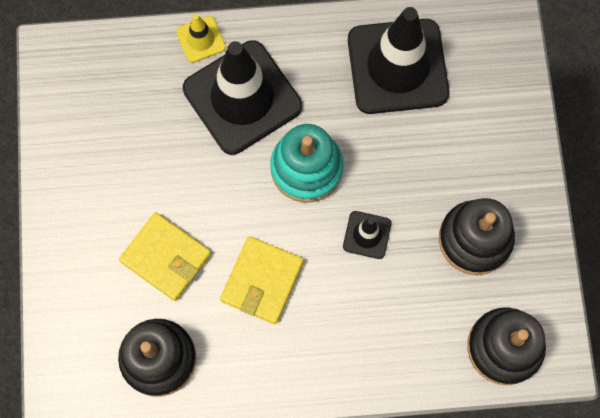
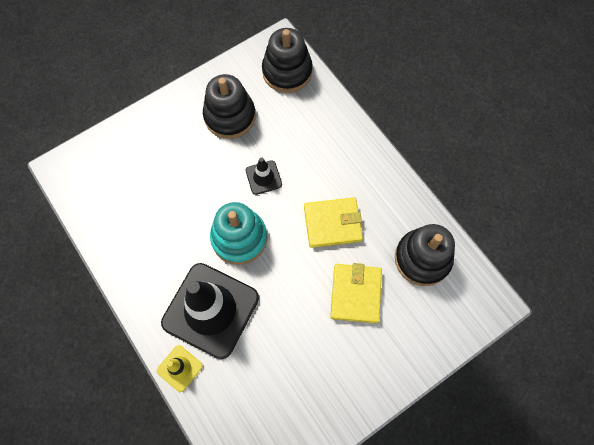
camera: 120 degrees left, 5 degrees down
(397, 66) = (132, 218): black traffic cone -> none

